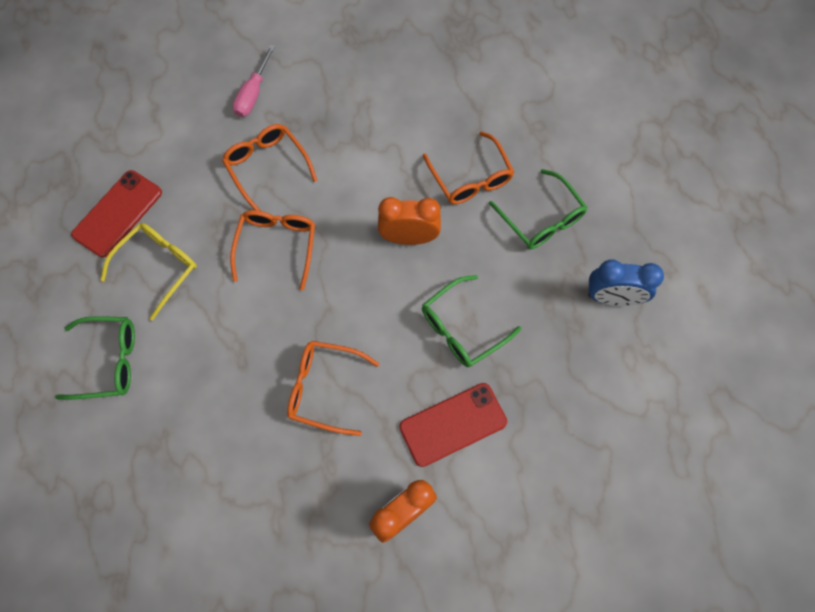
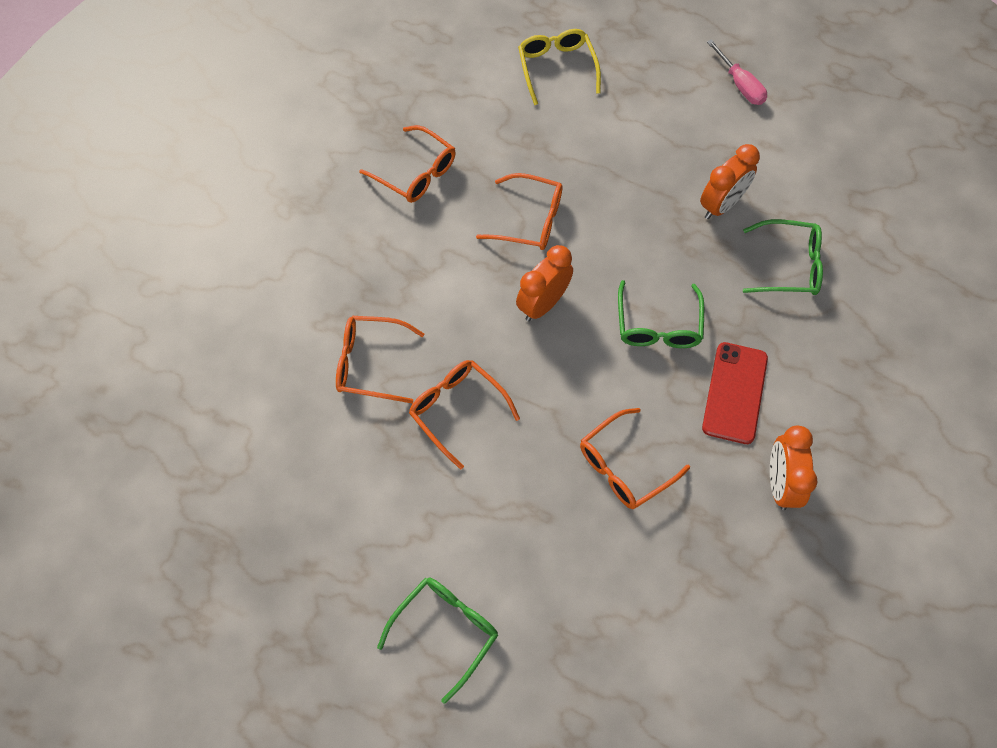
camera: 50 degrees left, 5 degrees down
(117, 213) = (297, 522): red phone -> none
(158, 267) = (388, 524): yellow glasses -> yellow glasses (557, 68)
(253, 93) = (283, 322): pink screwdriver -> pink screwdriver (740, 84)
(440, 80) = (416, 173): none -> orange glasses
(541, 218) = (612, 199): green glasses -> green glasses (788, 265)
(612, 298) = (721, 205): blue clock -> orange clock

